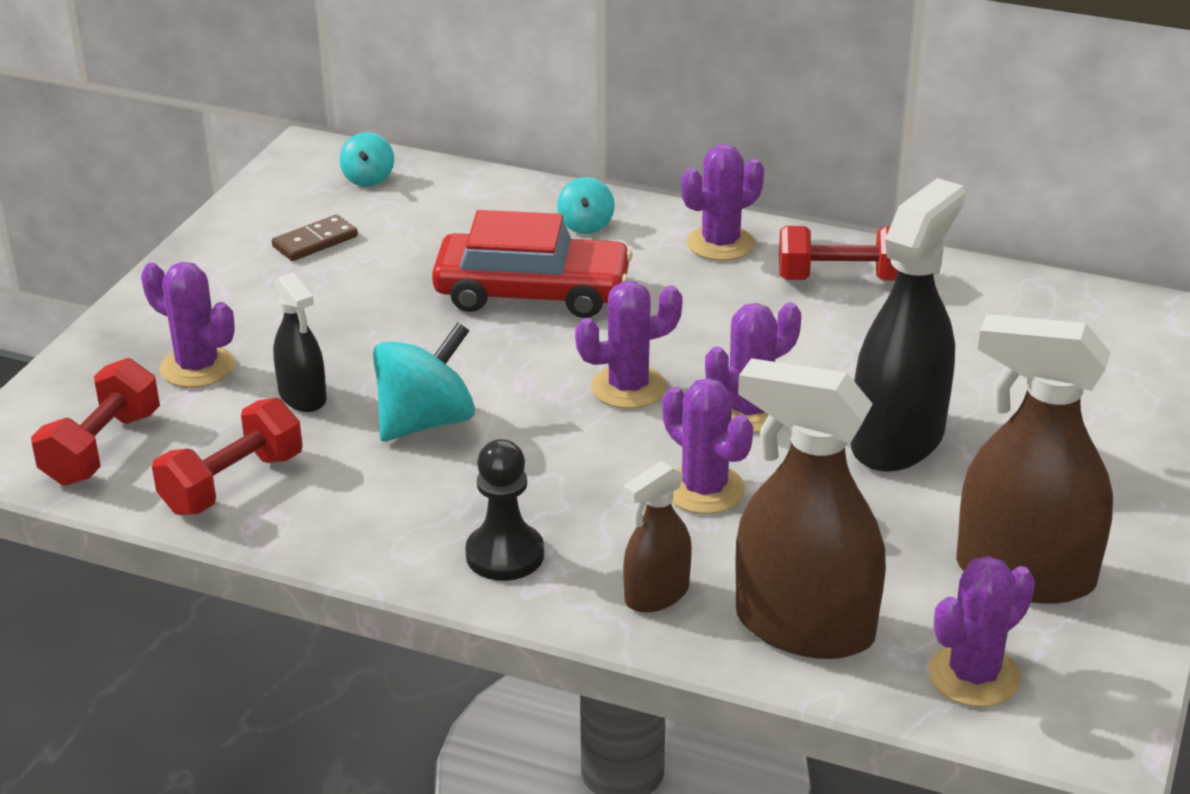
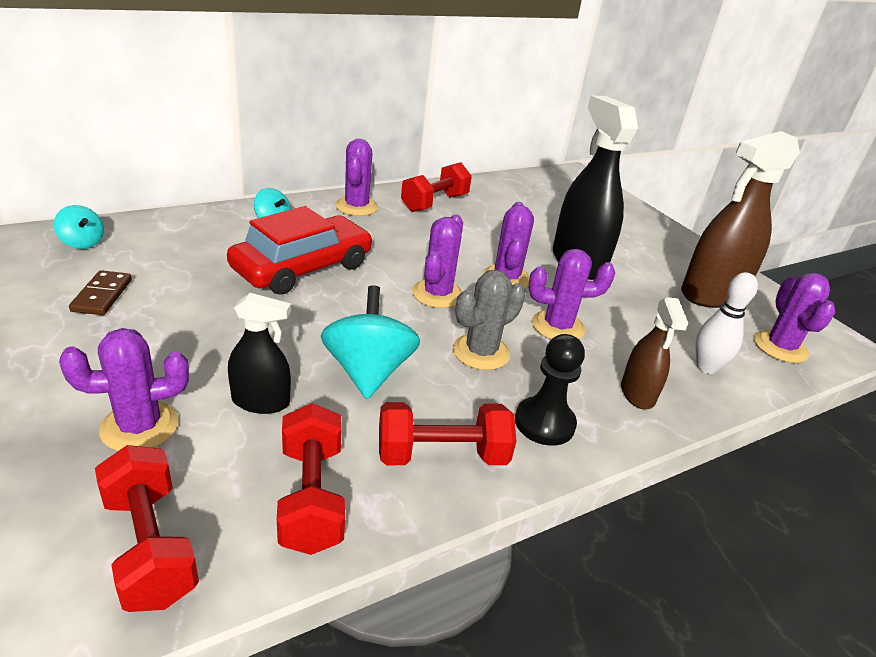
camera: 55 degrees left, 0 degrees up
(370, 519) = (442, 455): none -> red dumbbell
(564, 465) = (481, 352): none -> grey cactus
(804, 627) = (706, 367): brown spray bottle -> white bowling pin

